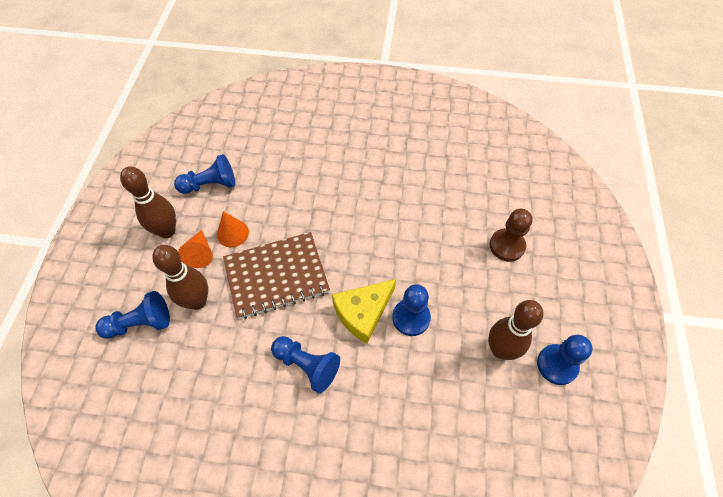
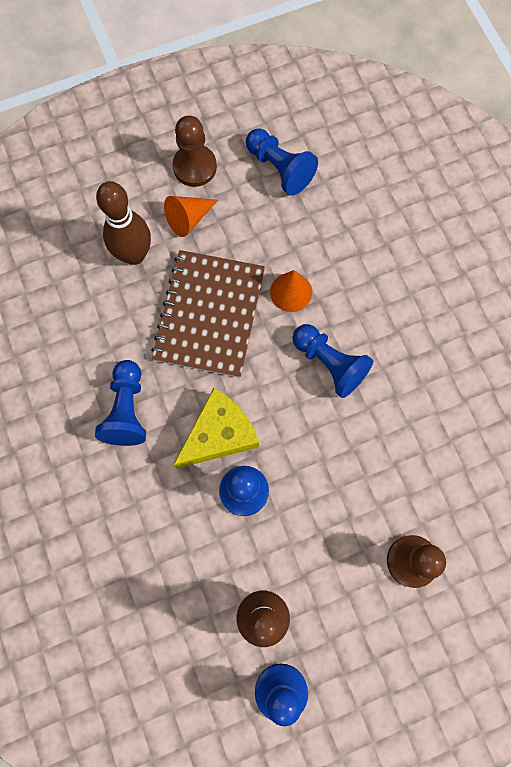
camera: 60 degrees right, 15 degrees up
(140, 323) = (80, 218): blue pawn -> blue pawn (329, 364)
(167, 231) = (194, 167): brown bowling pin -> brown pawn
(233, 233) = (233, 235): orange cone -> orange cone (291, 292)
(276, 276) = (209, 315): brown notebook -> brown notebook turned 60 degrees clockwise
(363, 313) = (219, 434): yellow cheese -> yellow cheese turned 120 degrees clockwise

